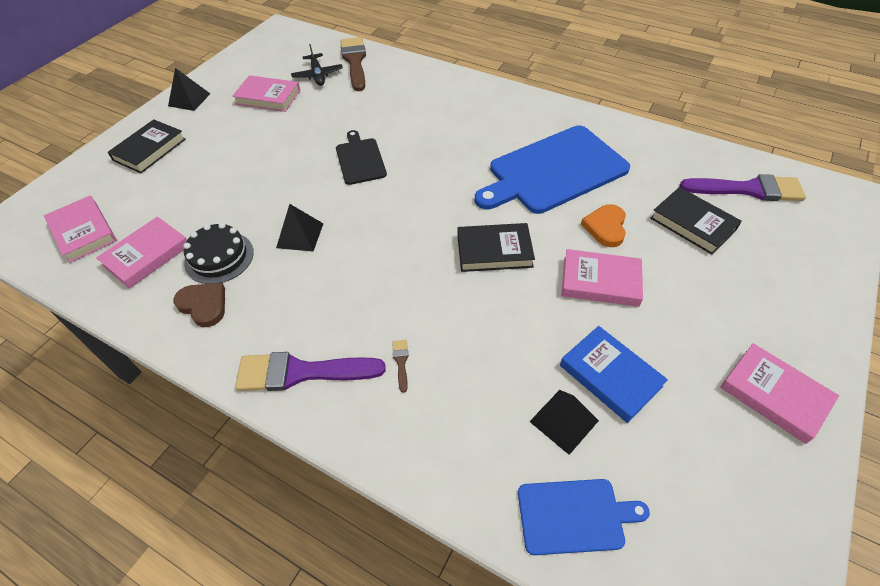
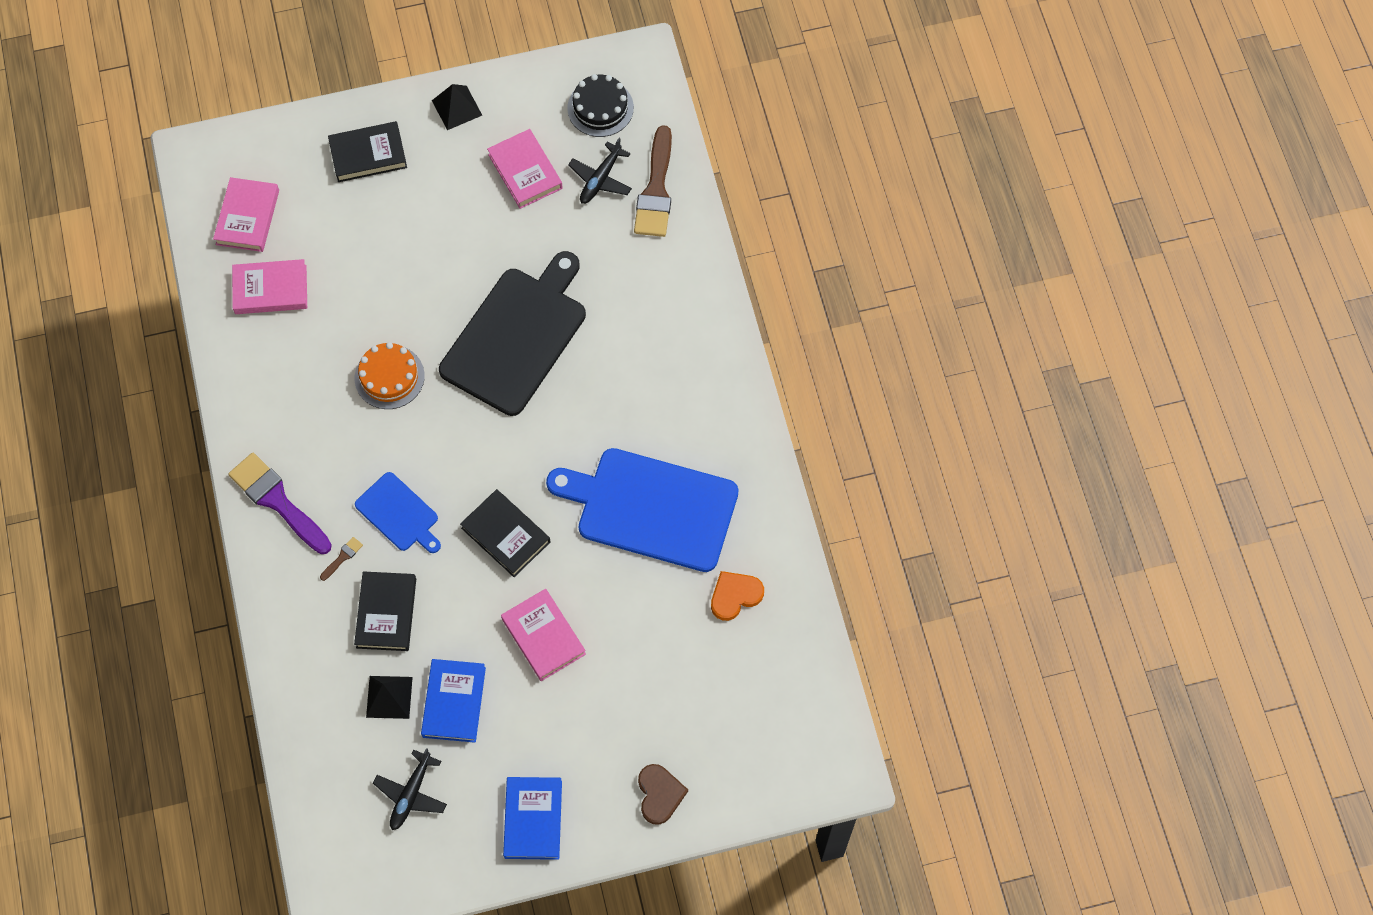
camera: 45 degrees right, 15 degrees up
(204, 305) = (268, 380): brown heart -> brown heart (659, 794)
(219, 257) = (316, 342): black cake -> black cake (600, 108)
(300, 235) = (389, 377): black pyramid -> orange cake
(354, 61) = (656, 190): brown brush -> brown brush turned 150 degrees clockwise
(360, 159) = (516, 337): black cutting board -> black cutting board, size x1.94
(574, 516) = (326, 748): blue cutting board -> blue cutting board (399, 514)
(605, 227) = (613, 600): orange heart -> orange heart (735, 596)
(682, 475) = (411, 794): none -> black plane
(693, 223) = (681, 666): black book -> black book (386, 613)
(748, 189) = (775, 686): purple brush -> none
(774, 395) = (533, 819): pink book -> blue book

